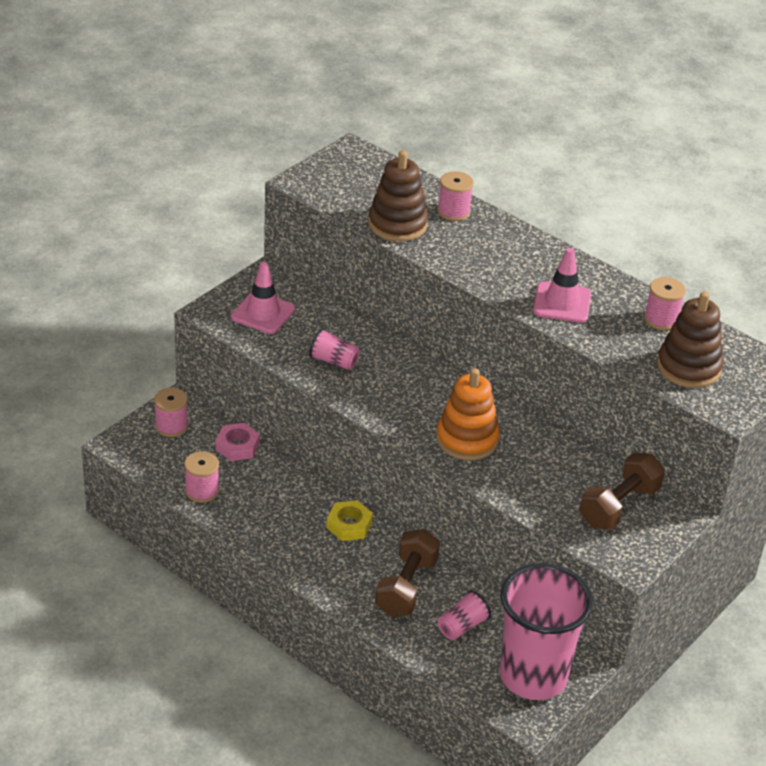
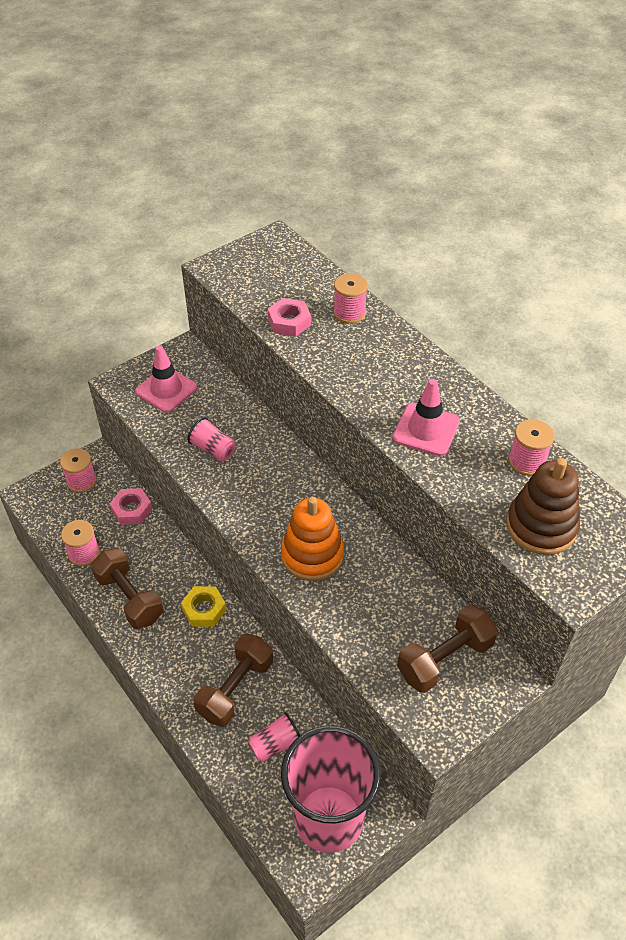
camera: 15 degrees right, 10 degrees up
(267, 524) = (130, 598): none -> brown dumbbell
(397, 224) = (289, 322): brown stacking toy -> pink nut

